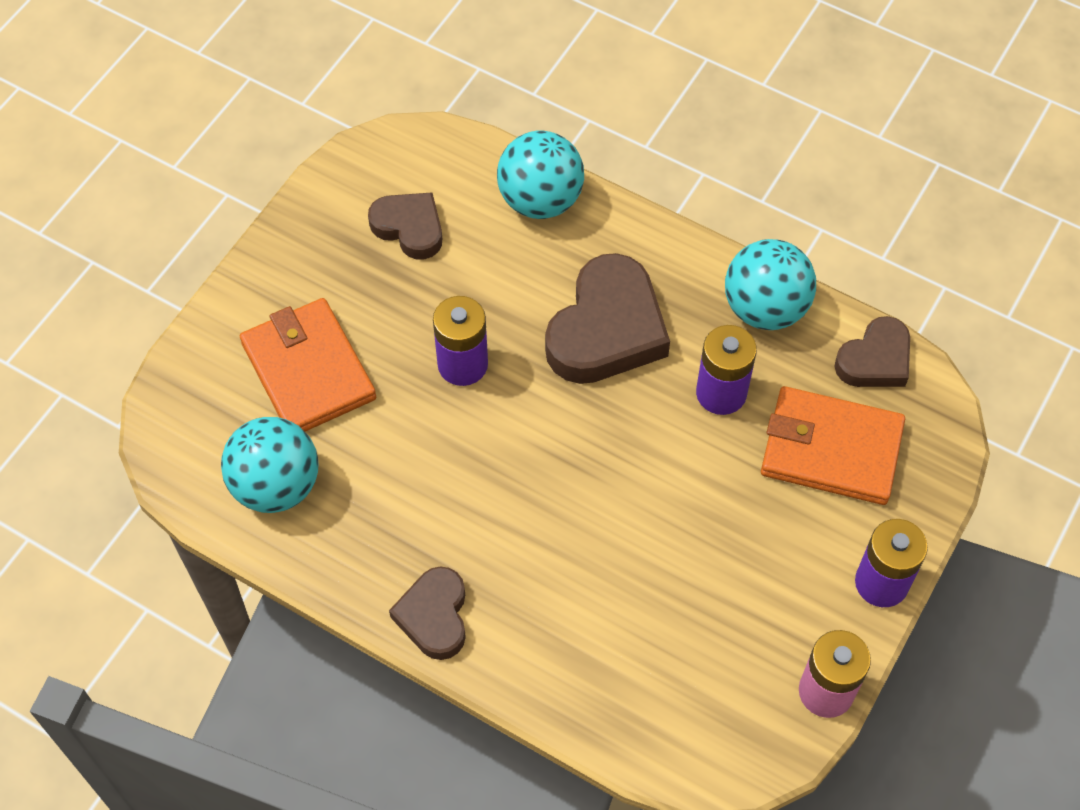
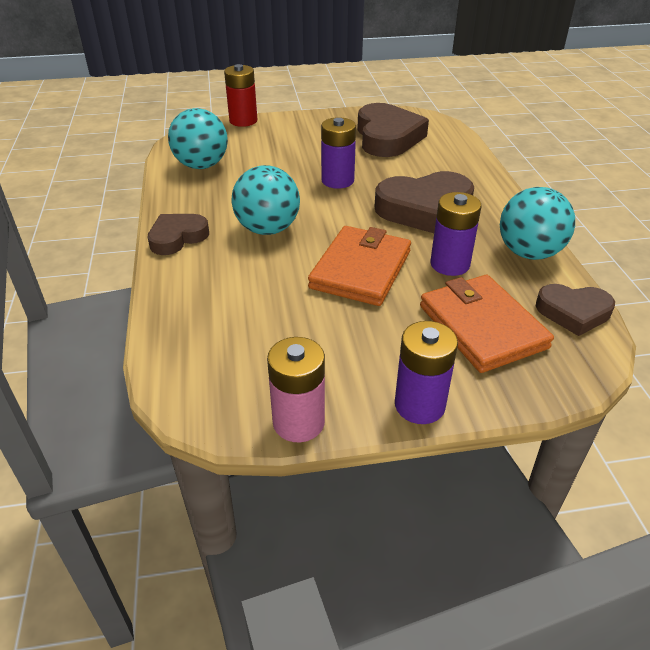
camera: 50 degrees right, 20 degrees down
(189, 353) = (243, 121): none -> red battery
(308, 371) = (274, 147): orange wallet -> orange wallet (360, 269)
(409, 228) = (387, 137): brown heart -> brown heart, size x1.68
(540, 200) = (462, 160): turquoise ball -> turquoise ball (267, 229)

